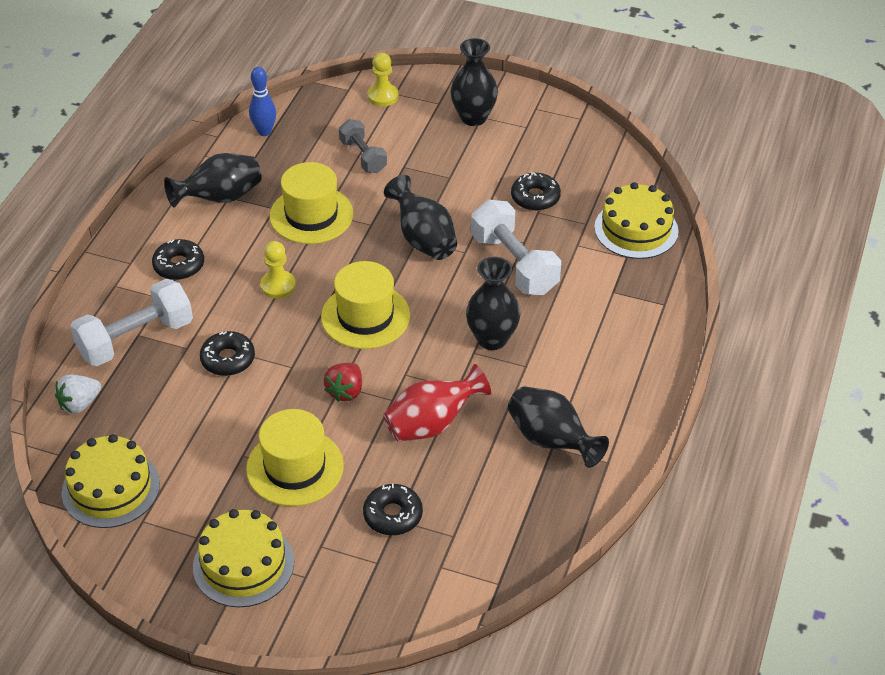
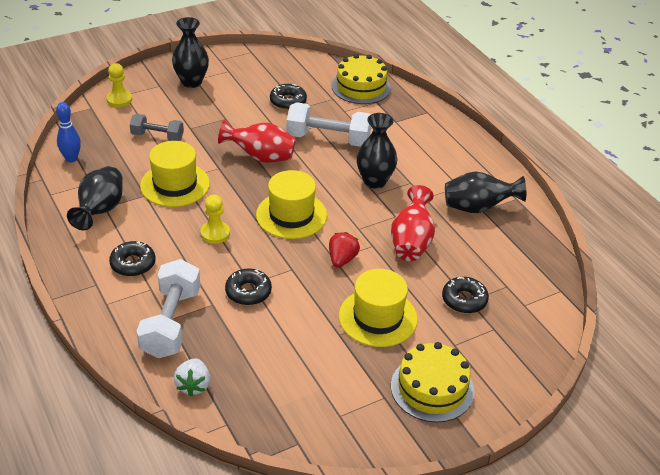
camera: 50 degrees left, 5 degrees down
(111, 488) = (292, 414): yellow cake -> none
(345, 391) = (342, 259): red strawberry -> red strawberry turned 135 degrees counterclockwise
(423, 239) = (260, 157): black vase -> red vase

